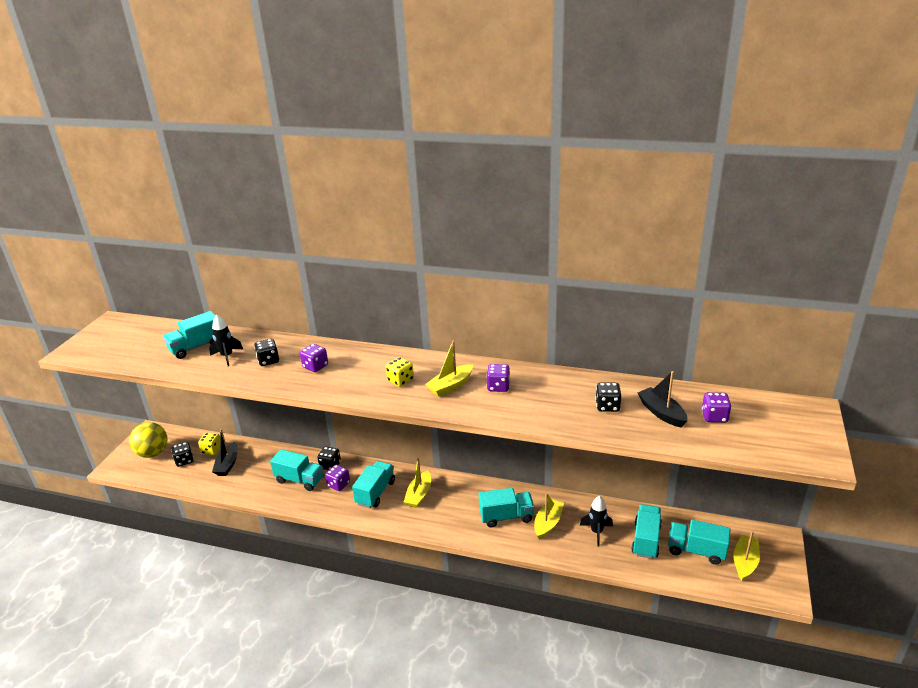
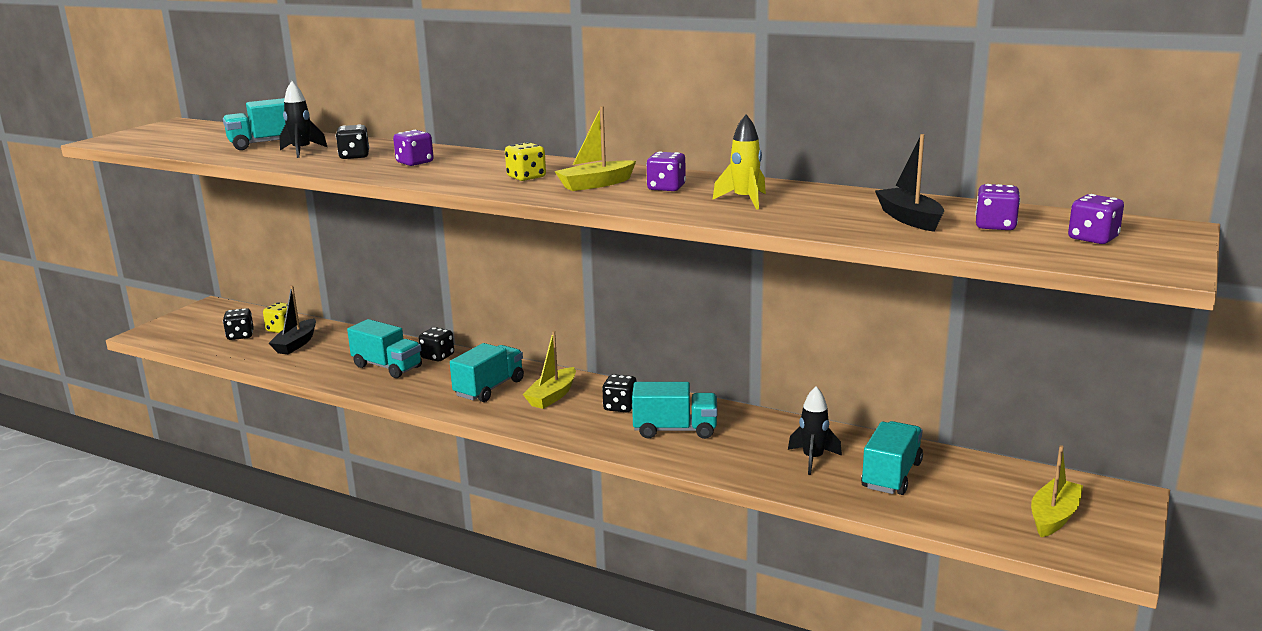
camera: 10 degrees right, 10 degrees down
(153, 453) = (203, 325): yellow ball -> none
(338, 484) = (440, 376): purple dice -> purple dice (1093, 238)
(548, 523) = (738, 443): yellow boat -> none
(554, 399) = (744, 200): none -> yellow rocket
(607, 406) = (825, 210): black dice -> black dice (620, 407)
(696, 551) = (972, 495): turquoise truck -> none

